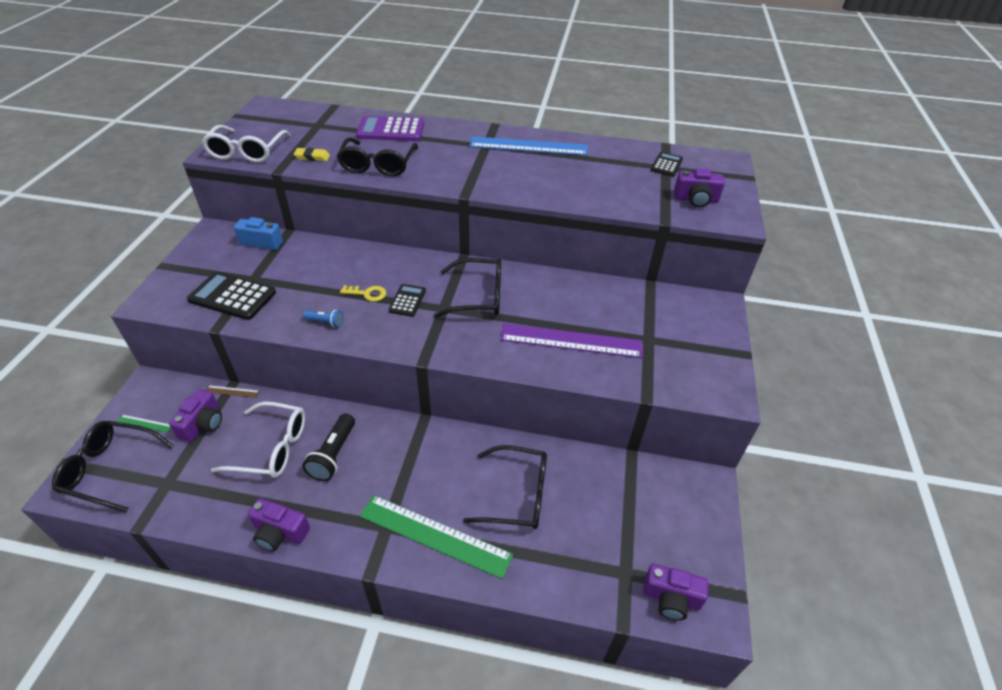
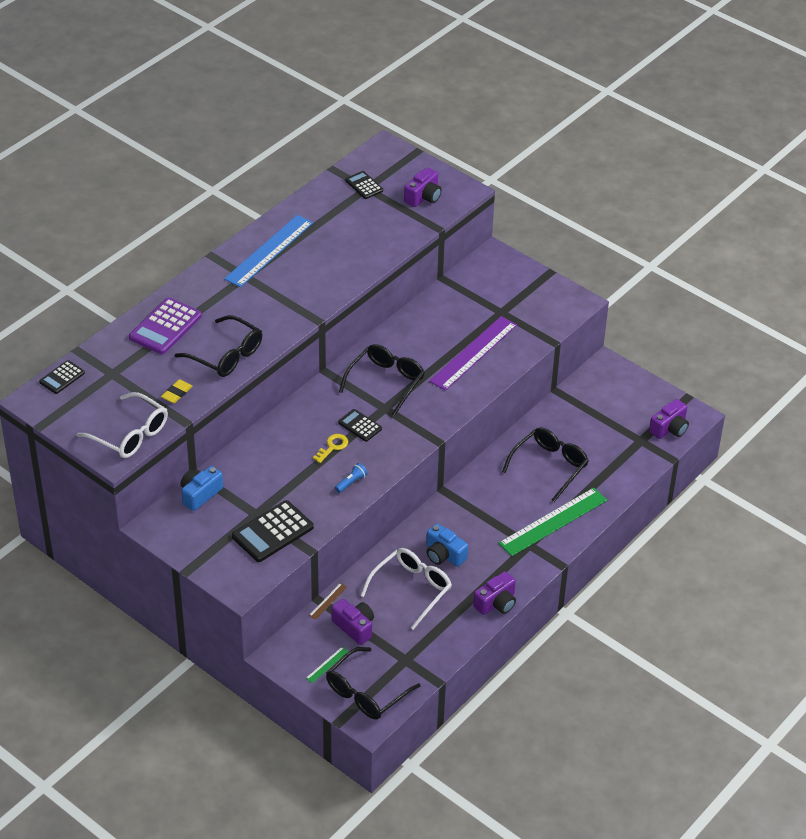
camera: 60 degrees left, 0 degrees up
(298, 108) = (62, 377): none -> black calculator
(333, 455) = (444, 555): black flashlight -> blue camera

